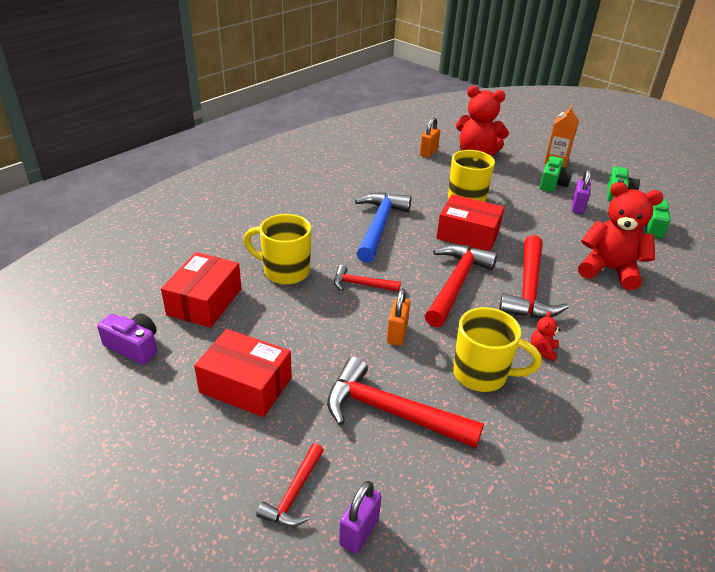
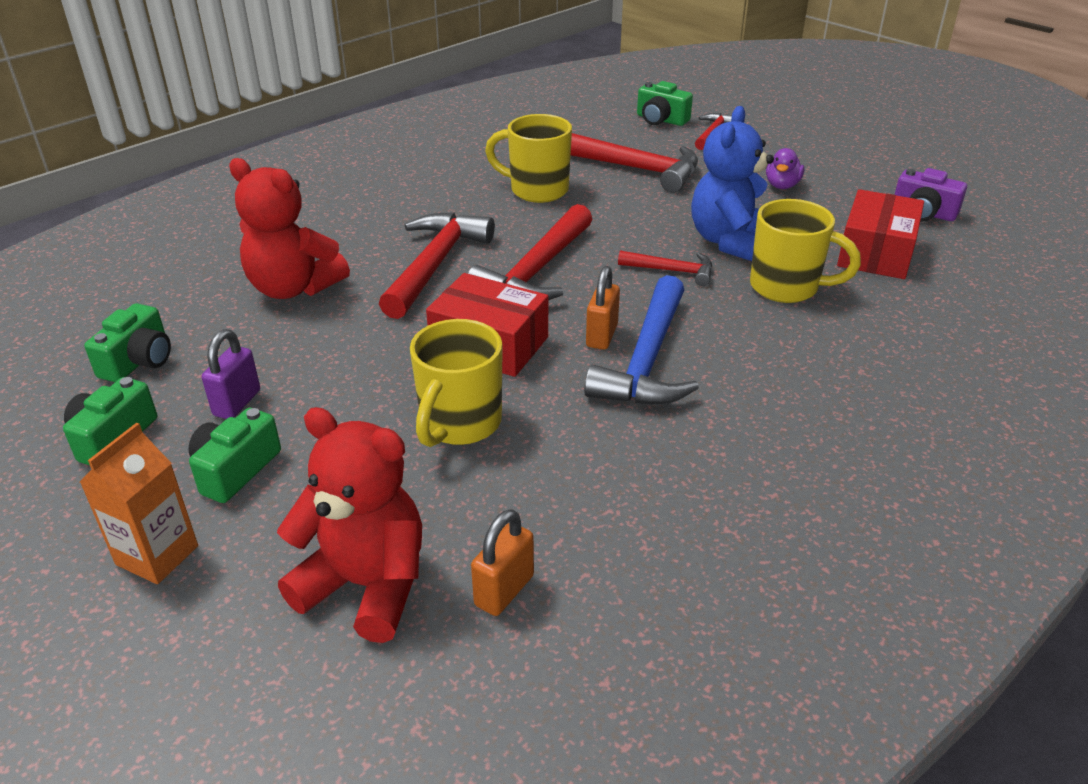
camera: 175 degrees left, 0 degrees up
(246, 385) = (782, 185): red box -> purple duck
(313, 312) = (730, 242): none -> blue teddy bear
(359, 532) = (661, 120): purple padlock -> green camera
(397, 334) = (625, 221): orange padlock -> orange padlock (601, 336)
(543, 350) = (459, 207): red teddy bear -> none

